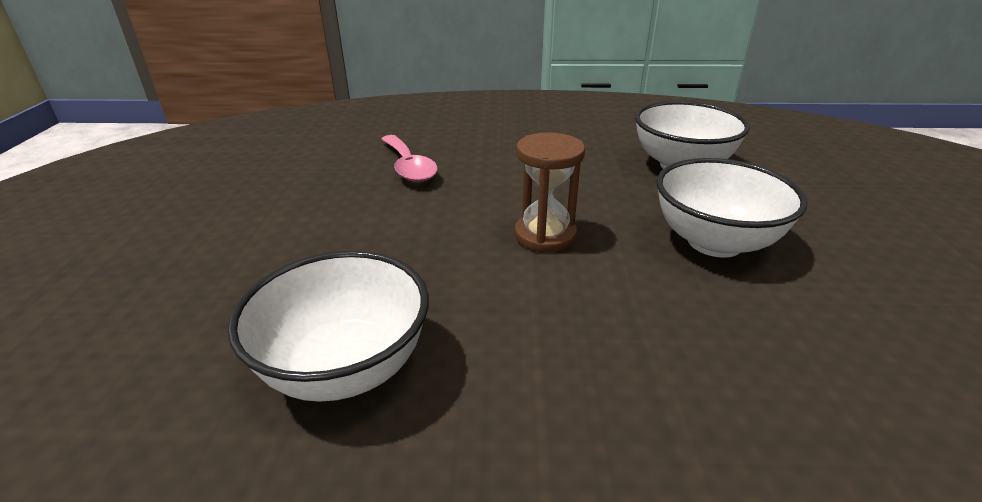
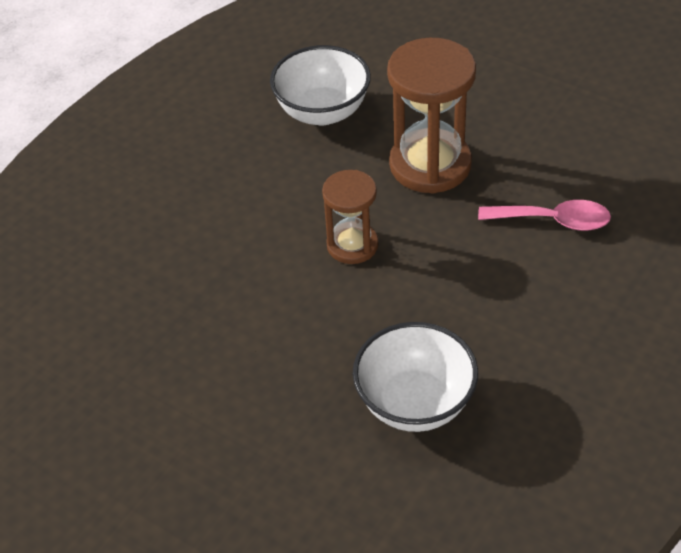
camera: 55 degrees left, 15 degrees up
(409, 167) = (167, 281): pink spoon -> pink spoon (553, 221)
(714, 242) = (430, 165): white bowl -> brown hourglass

